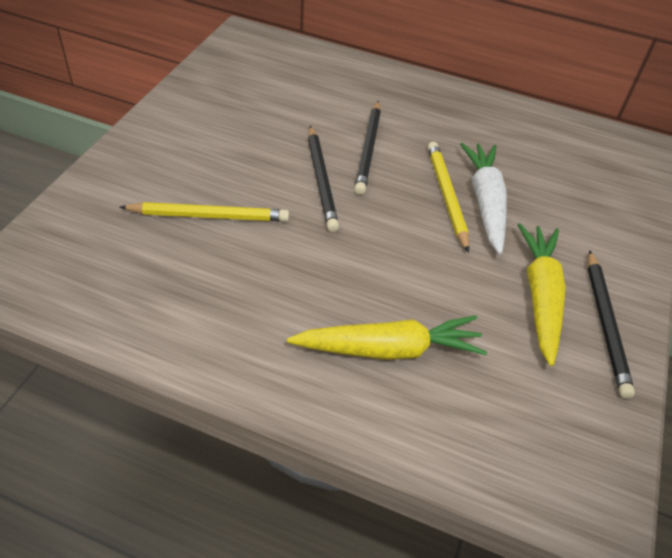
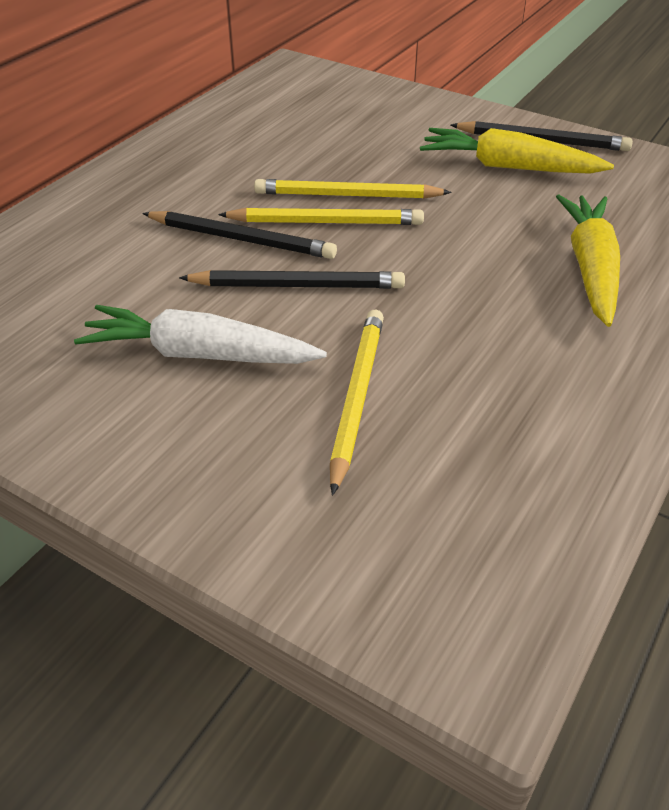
camera: 75 degrees left, 5 degrees down
(404, 187) = (325, 222): none -> yellow pencil
(485, 202) = (362, 172): white carrot -> white carrot (199, 354)

